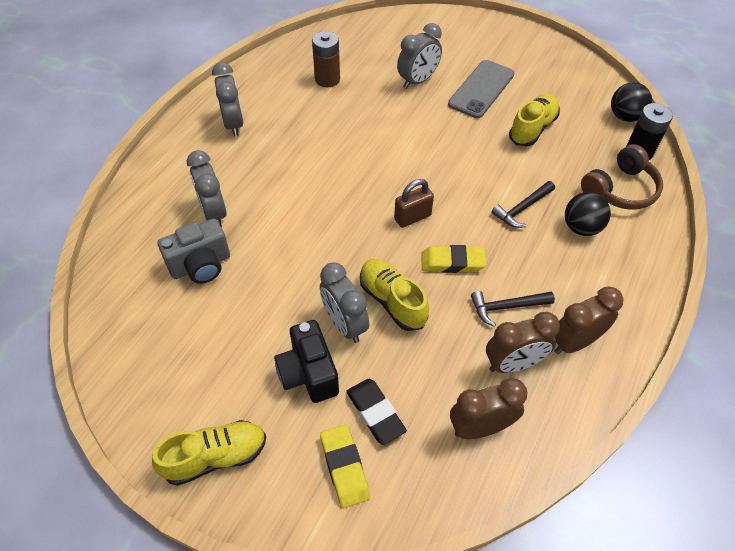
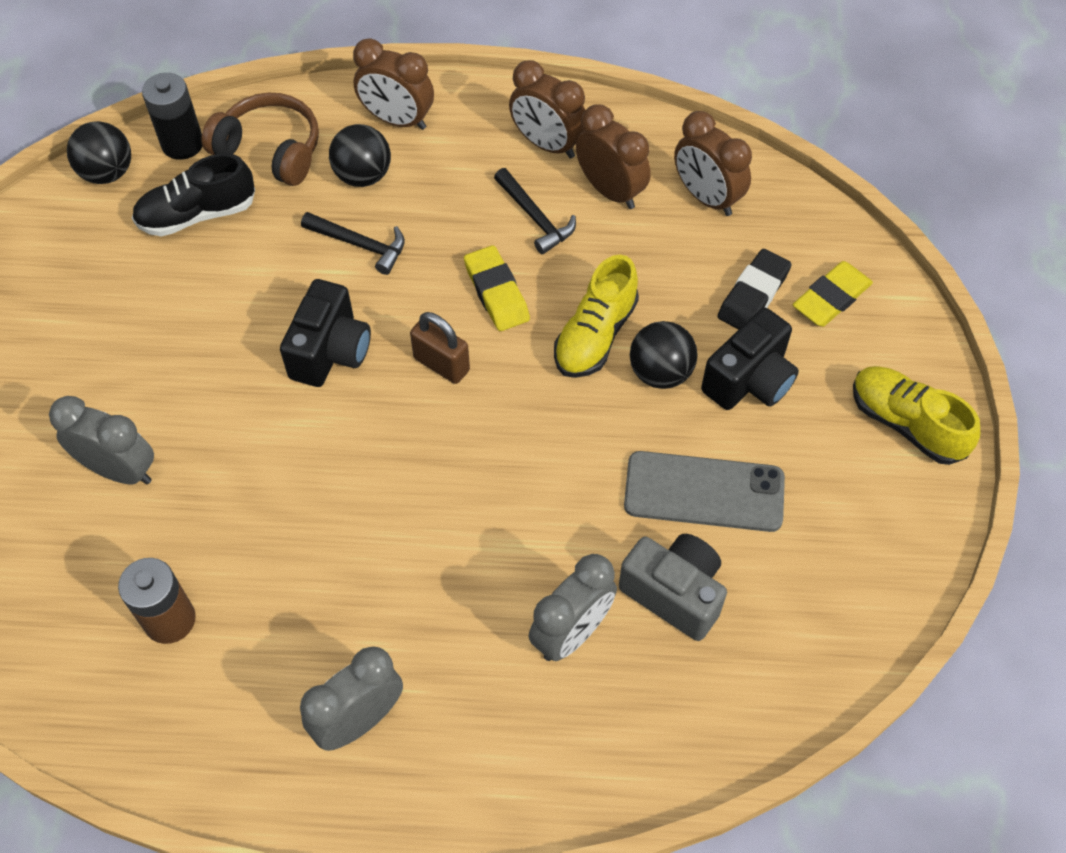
camera: 115 degrees left, 5 degrees up
(344, 324) = (660, 372): grey clock -> black ball
(448, 173) = (330, 352): none -> black camera
(481, 89) = (108, 369): grey phone -> grey phone (704, 492)
(532, 128) = (182, 275): yellow shoe -> none
(577, 145) = (197, 215): none -> black shoe
(628, 261) = (397, 120): none -> brown clock

